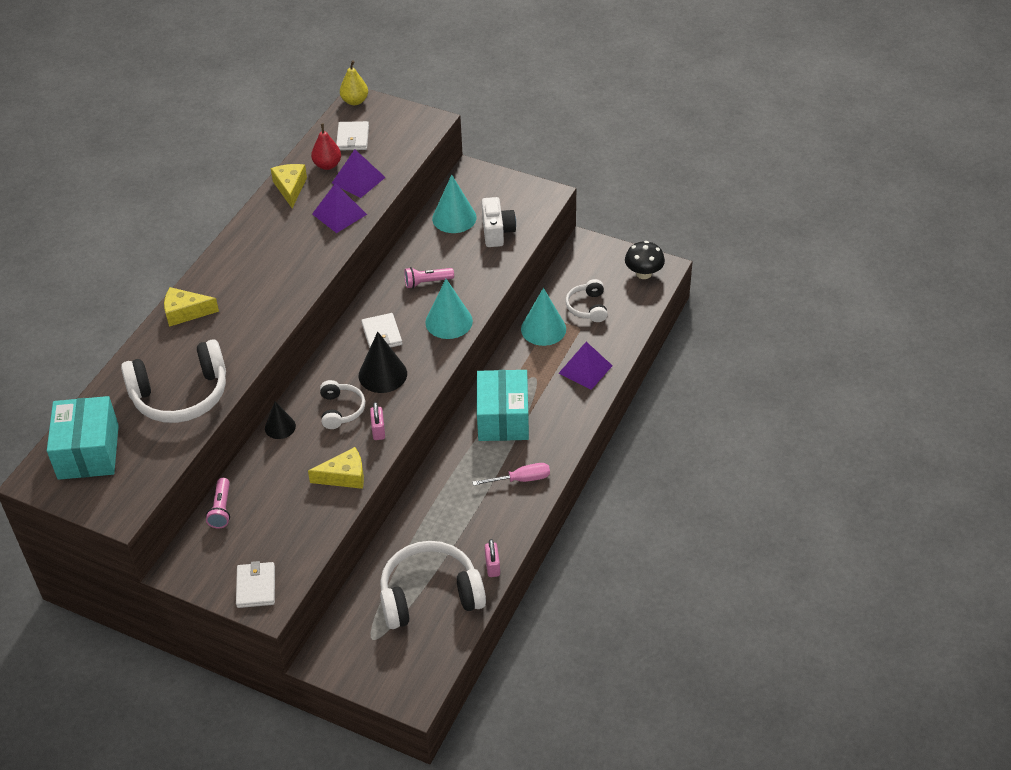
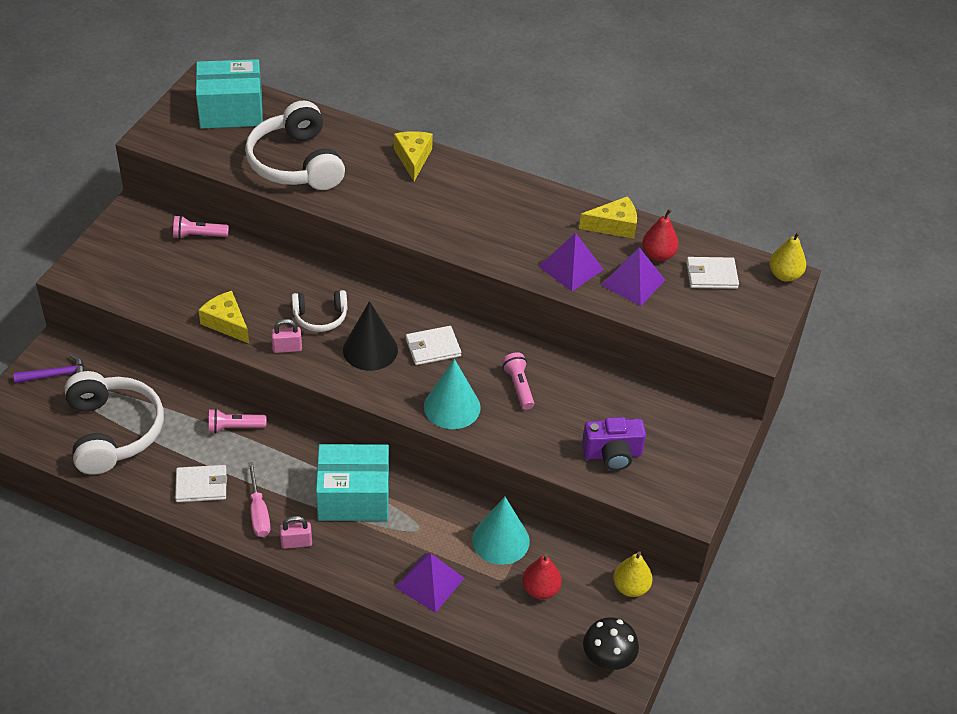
camera: 85 degrees right, 0 degrees up
(256, 586) = (99, 265): white wallet -> white wallet (201, 485)
(280, 427) = (301, 271): black cone -> none
(344, 476) = (226, 323): yellow cheese -> yellow cheese turned 150 degrees clockwise
(355, 652) = (56, 375): none -> purple hammer
(426, 504) = (234, 427): none -> pink flashlight
(454, 218) = (636, 411): turquoise cone -> none
(492, 566) = (140, 485): pink padlock -> pink padlock (296, 542)
(497, 232) = (612, 454): white camera -> purple camera
(582, 260) = (630, 587): none -> yellow pear
(588, 307) = (540, 589): white headphones -> red pear

